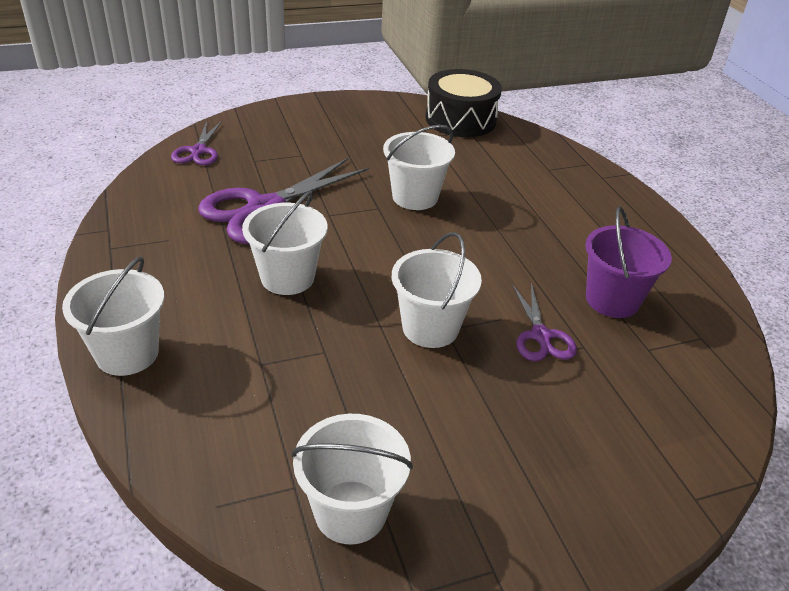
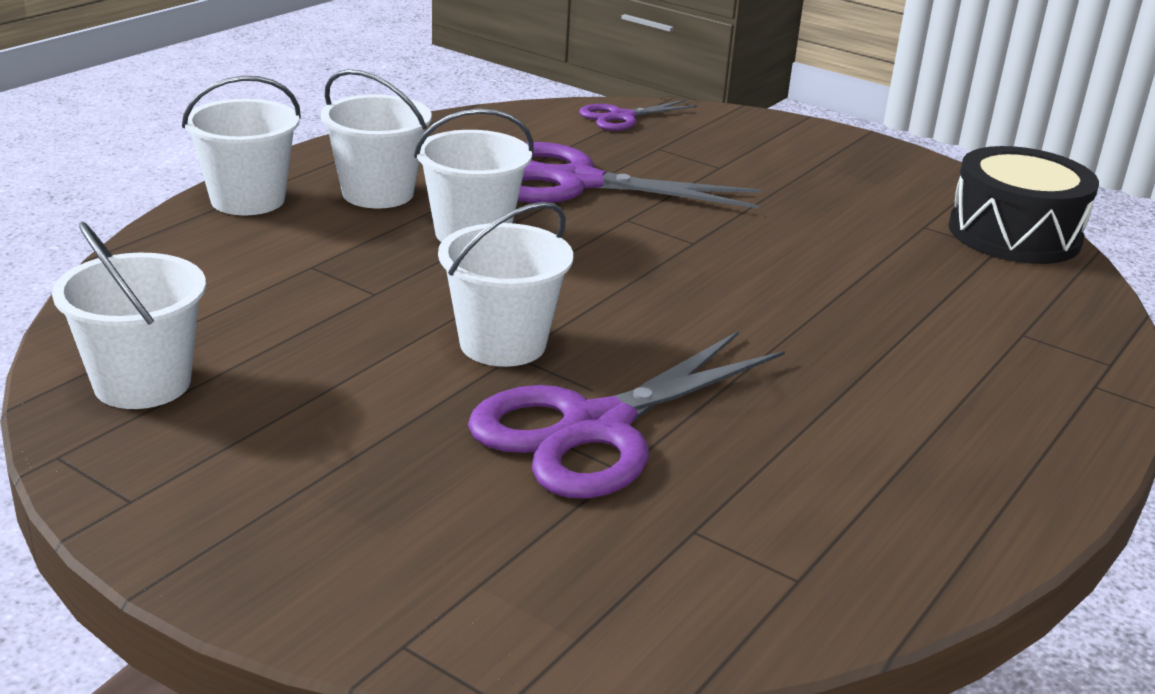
camera: 55 degrees right, 10 degrees down
(415, 197) = (759, 257): white bucket -> white bucket (378, 193)
(541, 336) = (597, 428): purple scissors -> purple scissors, size x1.89
(612, 300) = (768, 469): purple bucket -> none

